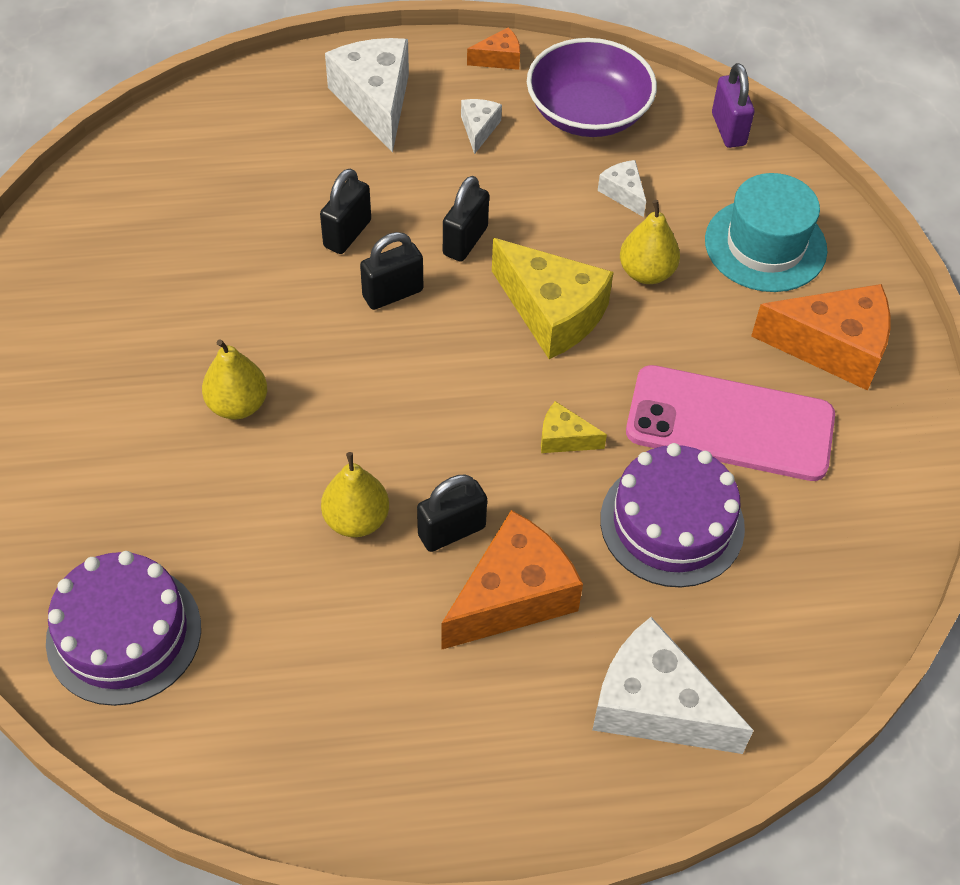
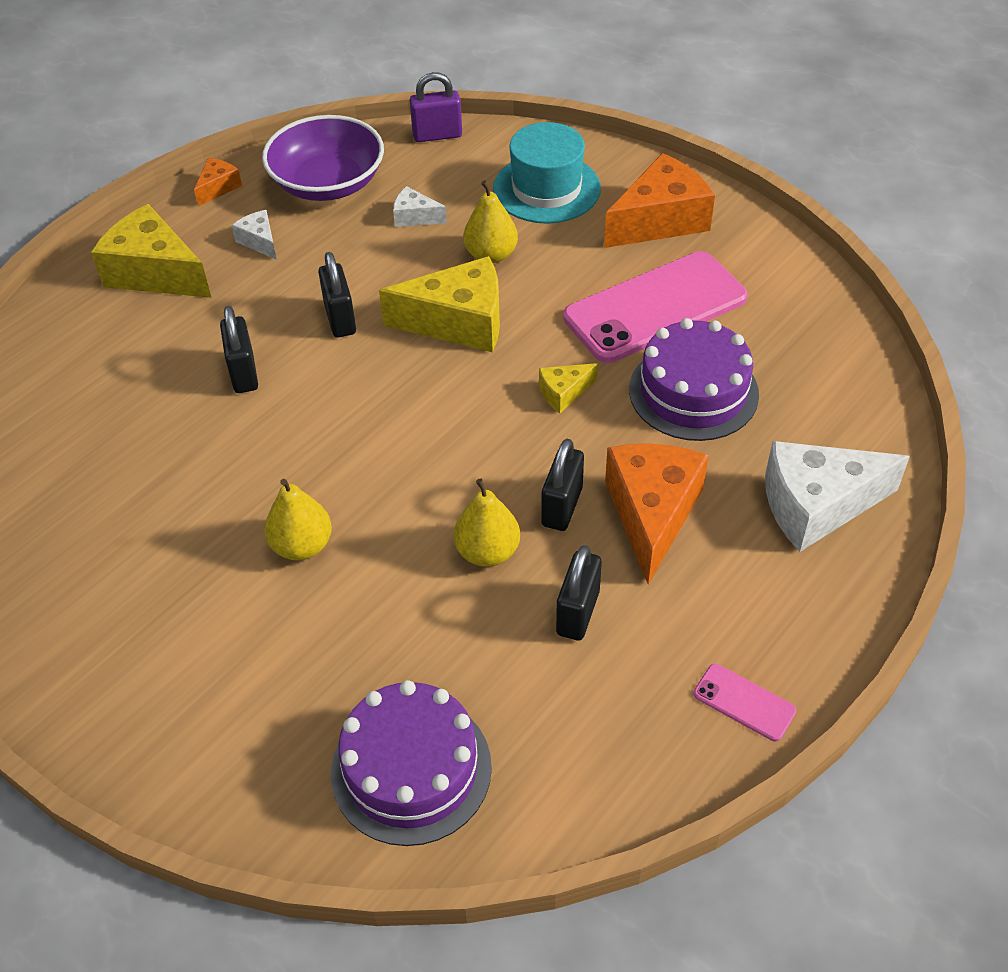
camera: 40 degrees left, 5 degrees down
(375, 102) = (155, 273): white cheese -> yellow cheese
(393, 294) = (329, 388): black padlock -> black padlock (578, 613)
(401, 805) = (744, 702): none -> pink phone
(728, 129) = (437, 135): purple padlock -> purple padlock turned 45 degrees counterclockwise

